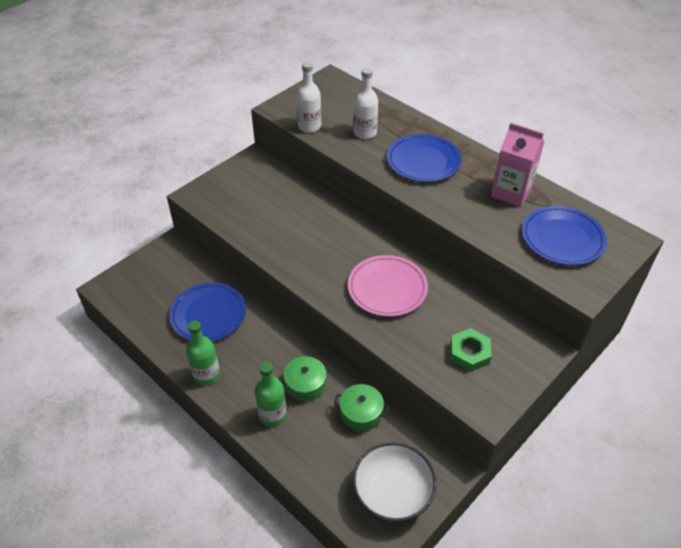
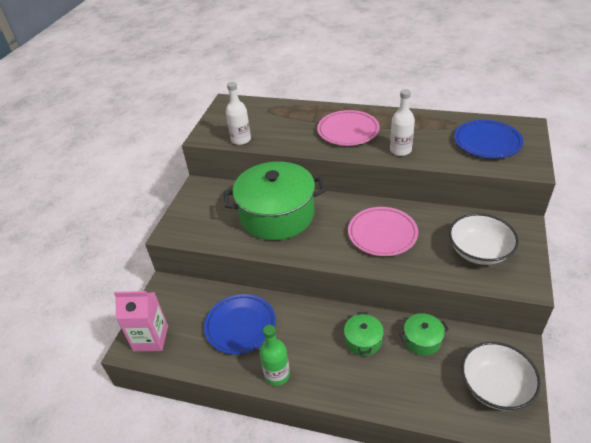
camera: 25 degrees left, 5 degrees down
(272, 415) = (357, 378): green bottle -> none
(302, 221) = (277, 215): none -> green pot
(365, 133) = (287, 128): white bottle -> white bottle (400, 150)
(423, 161) = (348, 131): blue plate -> pink plate
(469, 353) = (479, 251): green nut -> white bowl
(511, 193) = (426, 127): pink carton -> pink carton (151, 338)

